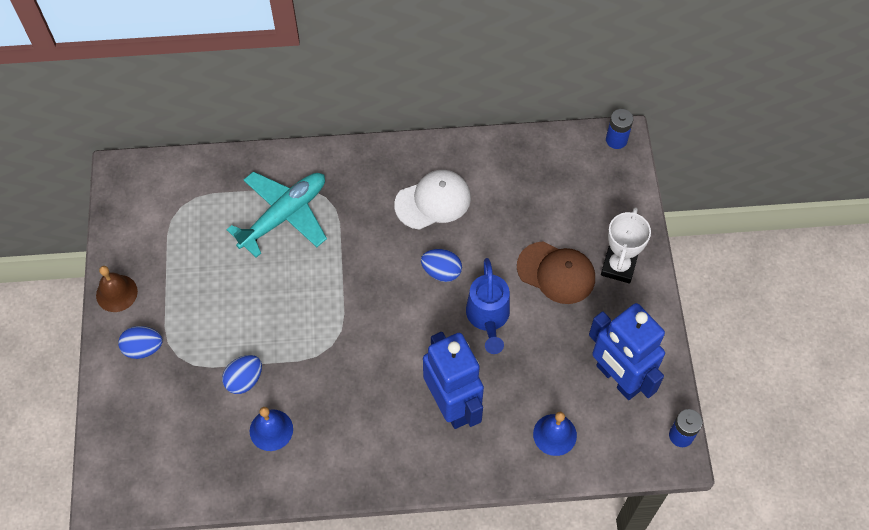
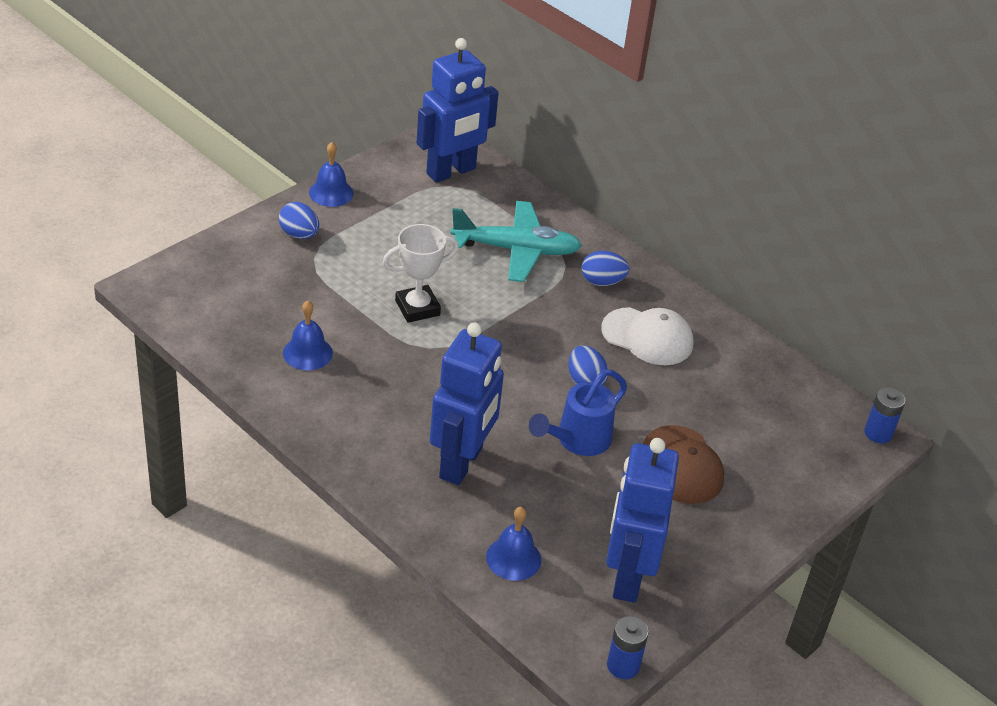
camera: 45 degrees right, 20 degrees down
(116, 293) = (331, 193): brown bell -> blue bell
(166, 194) = (451, 172): none -> blue robot
(244, 380) = (336, 310): blue egg -> blue egg (602, 282)
(618, 266) = (746, 510): white trophy -> white trophy (417, 308)

